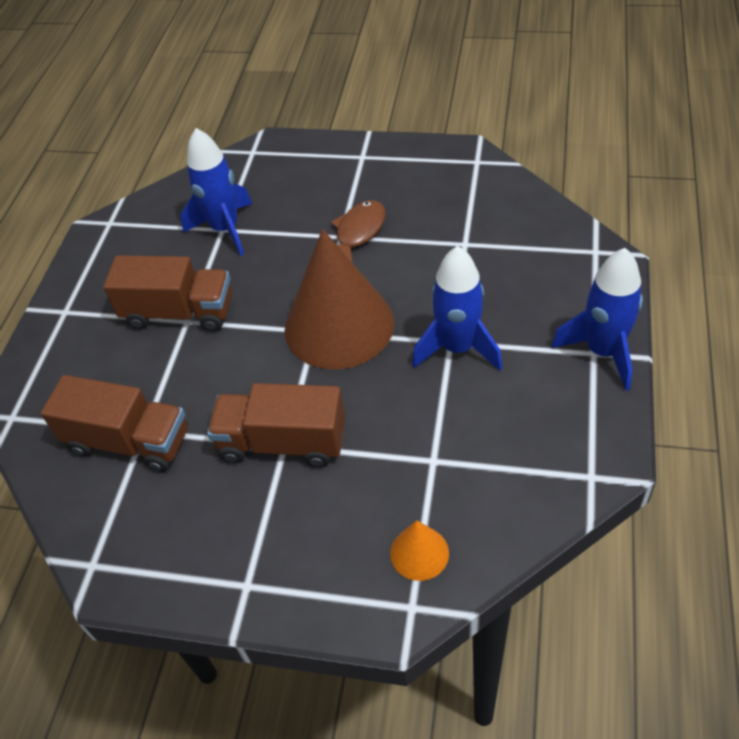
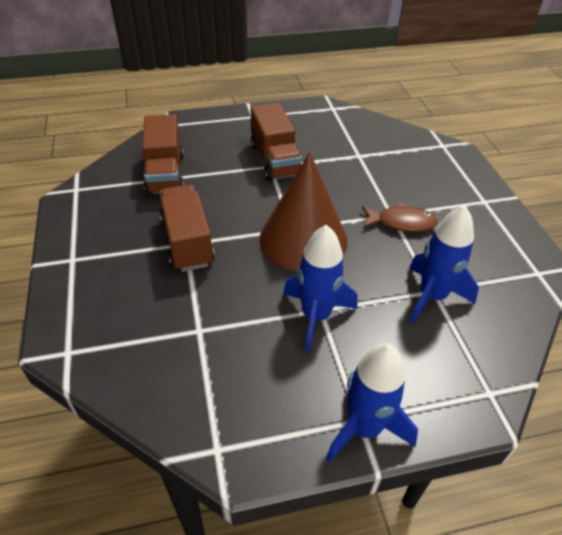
camera: 60 degrees right, 5 degrees down
(225, 229) = (359, 156): blue rocket -> blue rocket (432, 296)
(419, 553) = (113, 344): orange cone -> none

